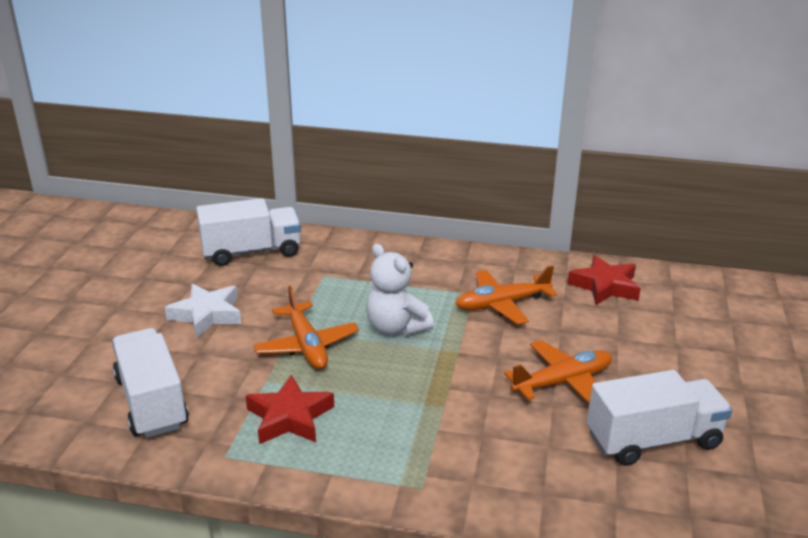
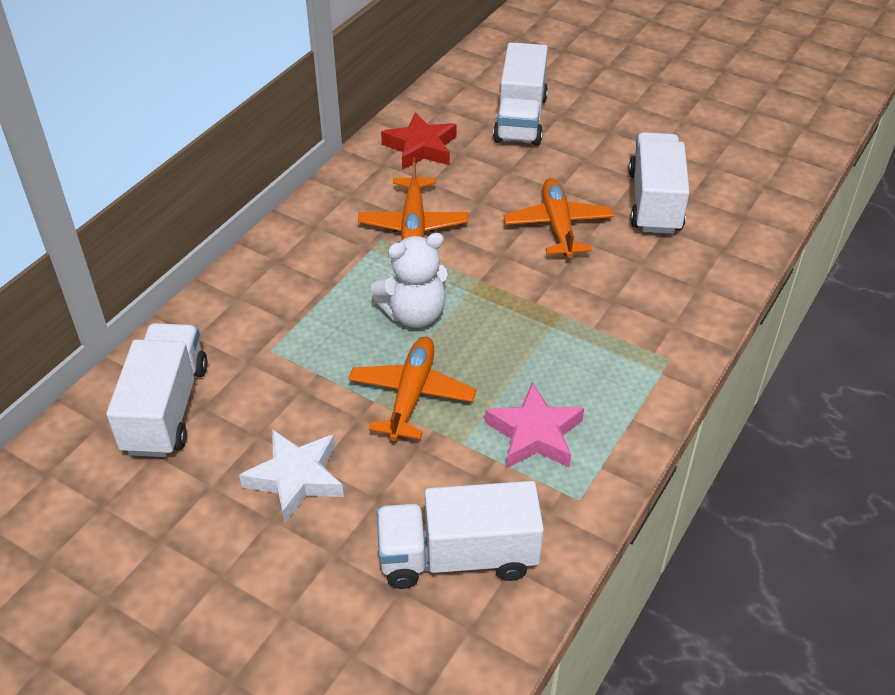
camera: 70 degrees left, 15 degrees up
(290, 417) = (534, 434): red star -> pink star
(306, 345) = (411, 395): orange plane -> orange plane turned 75 degrees counterclockwise
(701, 330) = (520, 119): none -> white truck

